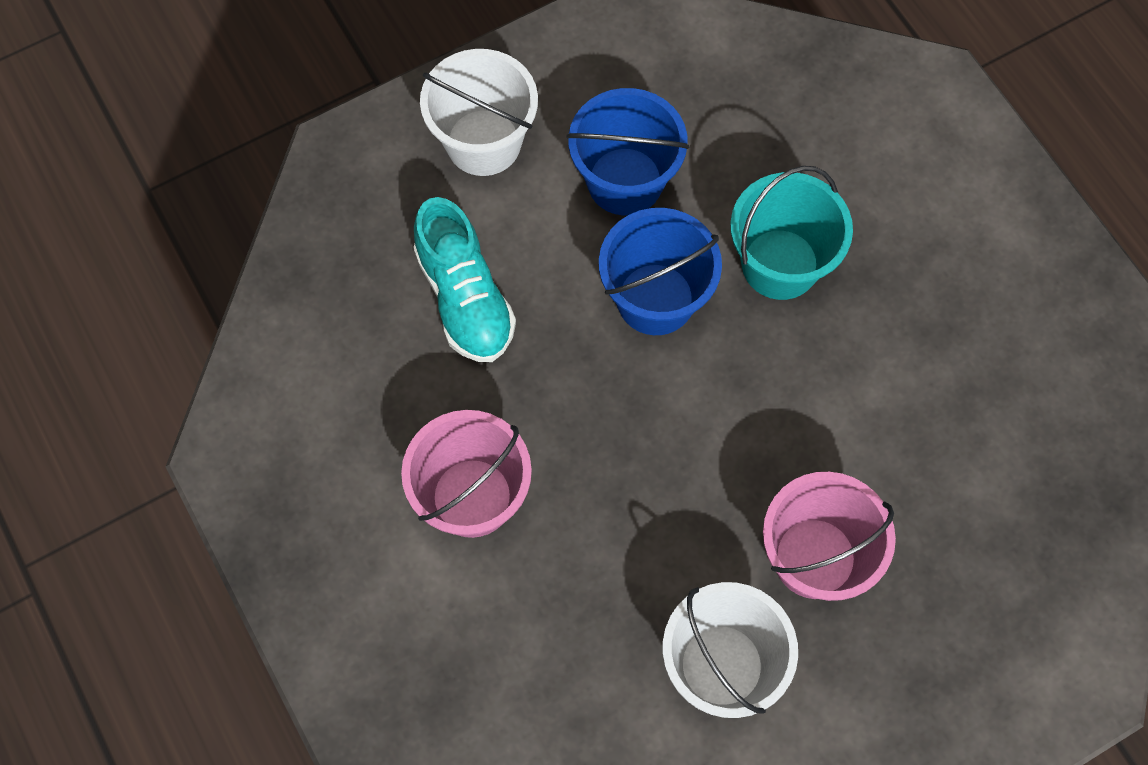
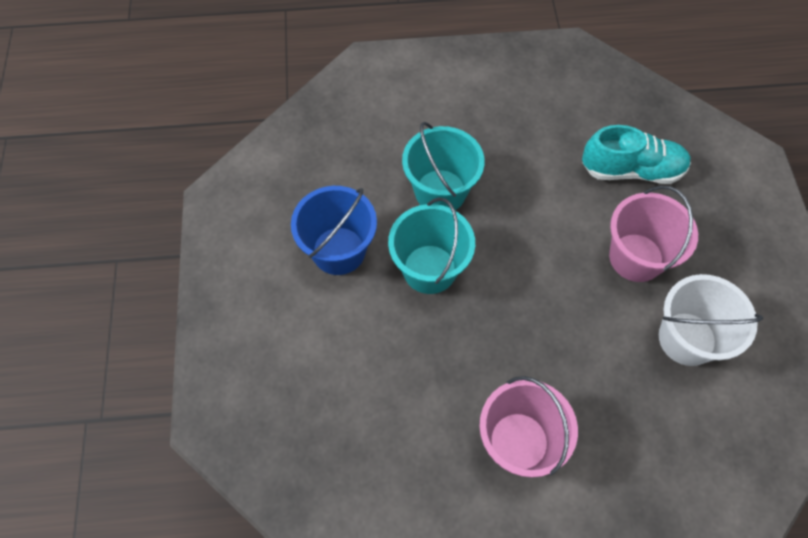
camera: 65 degrees left, 5 degrees down
(465, 298) = (371, 385): turquoise shoe -> turquoise shoe (631, 170)
(483, 142) = (261, 323): white bucket -> none
(655, 299) = (429, 269): blue bucket -> turquoise bucket

